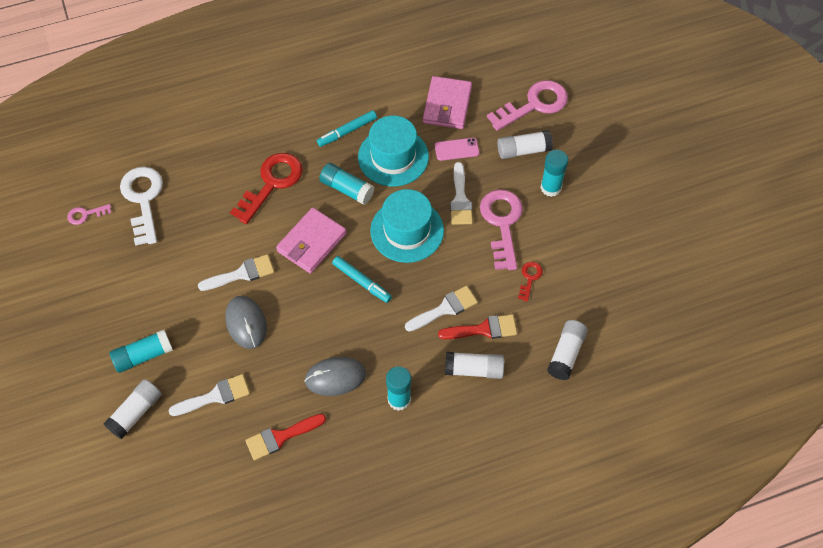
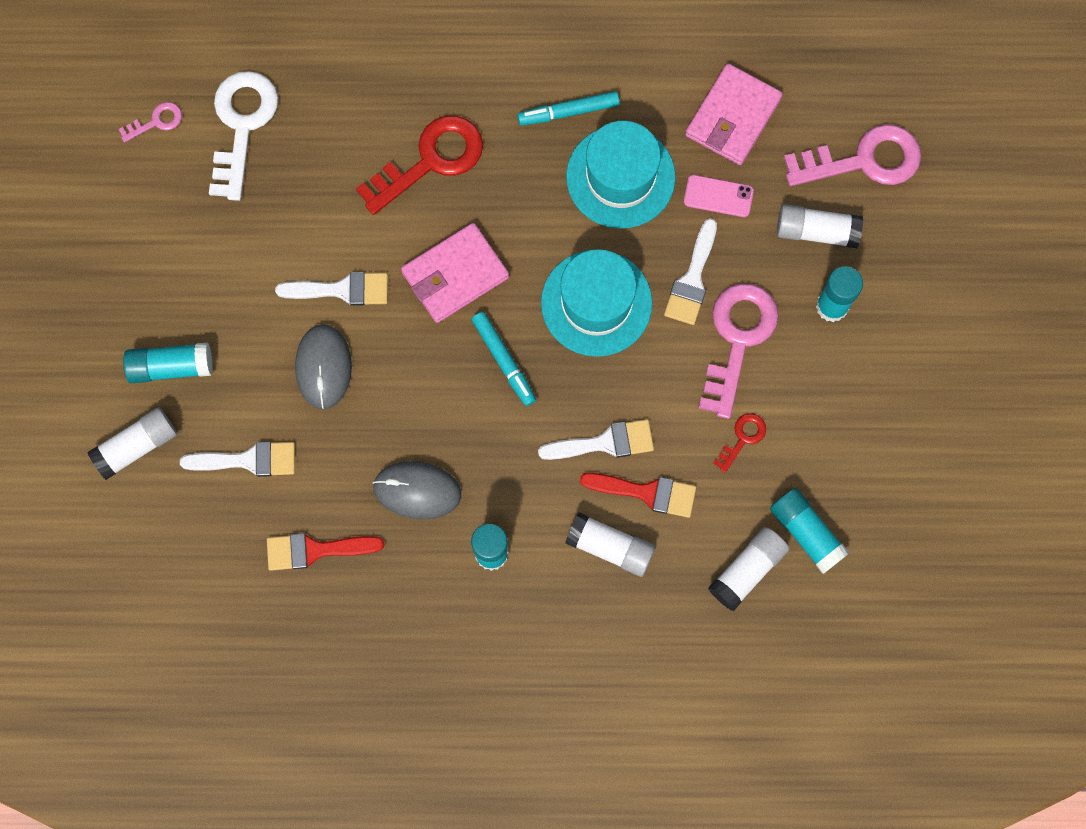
camera: 20 degrees right, 15 degrees up
(86, 214) = (156, 122): pink key -> pink key turned 150 degrees clockwise
(347, 189) = (534, 207): turquoise glue stick -> turquoise glue stick (806, 533)

